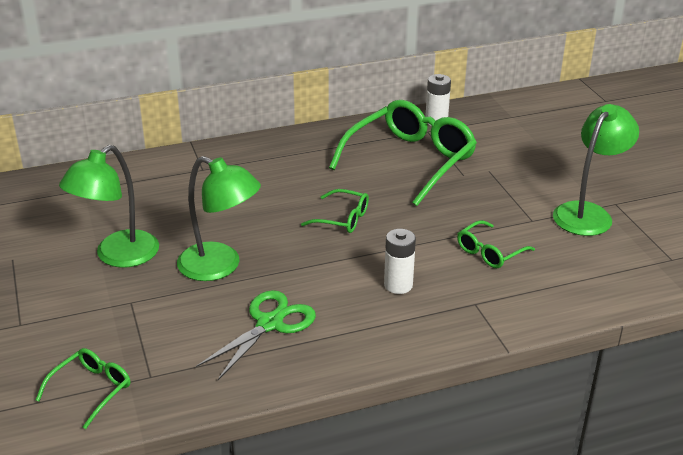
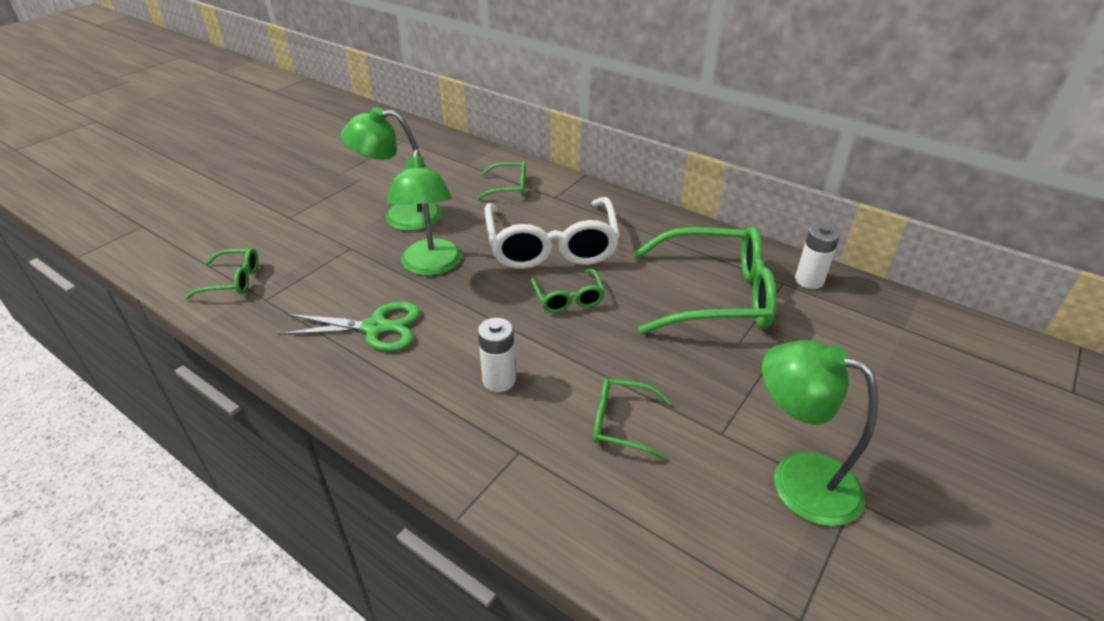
camera: 55 degrees right, 5 degrees up
(155, 184) = (509, 187): none -> green glasses
(269, 199) = (551, 246): none -> white glasses
(588, 213) = (797, 479): green lamp -> green lamp turned 150 degrees counterclockwise

